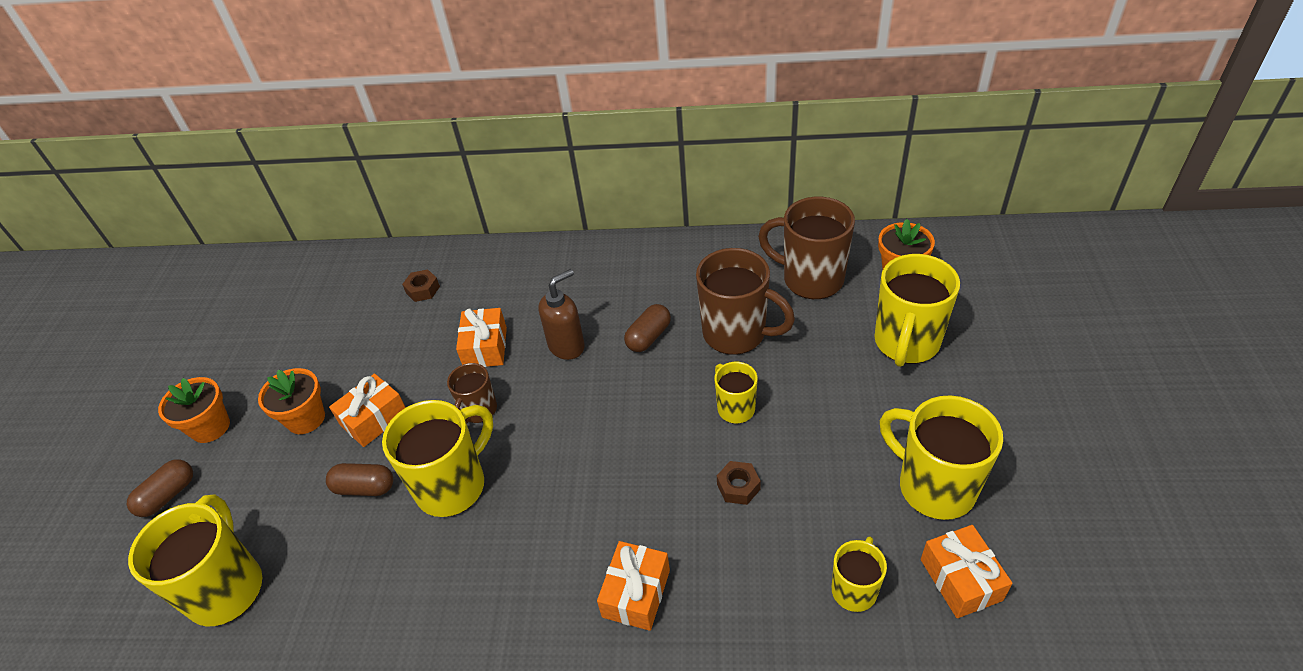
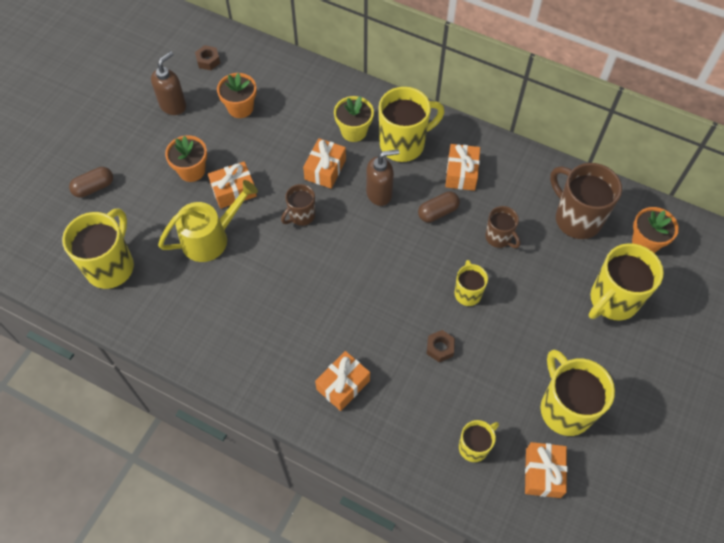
camera: 20 degrees right, 15 degrees up
(210, 427) = (132, 149): orange flower pot -> orange flower pot (240, 108)
(252, 355) = (173, 105): none -> brown soap dispenser
(364, 488) = (211, 238): brown capsule -> yellow watering can
(423, 290) = (302, 102): brown nut -> brown nut (208, 61)
(453, 485) = (264, 262): yellow mug -> yellow mug (403, 144)
(502, 294) = (354, 131): none -> yellow flower pot
(653, 287) = (461, 173): none -> orange gift
(736, 334) = (499, 238): brown mug -> brown mug, size x0.56

